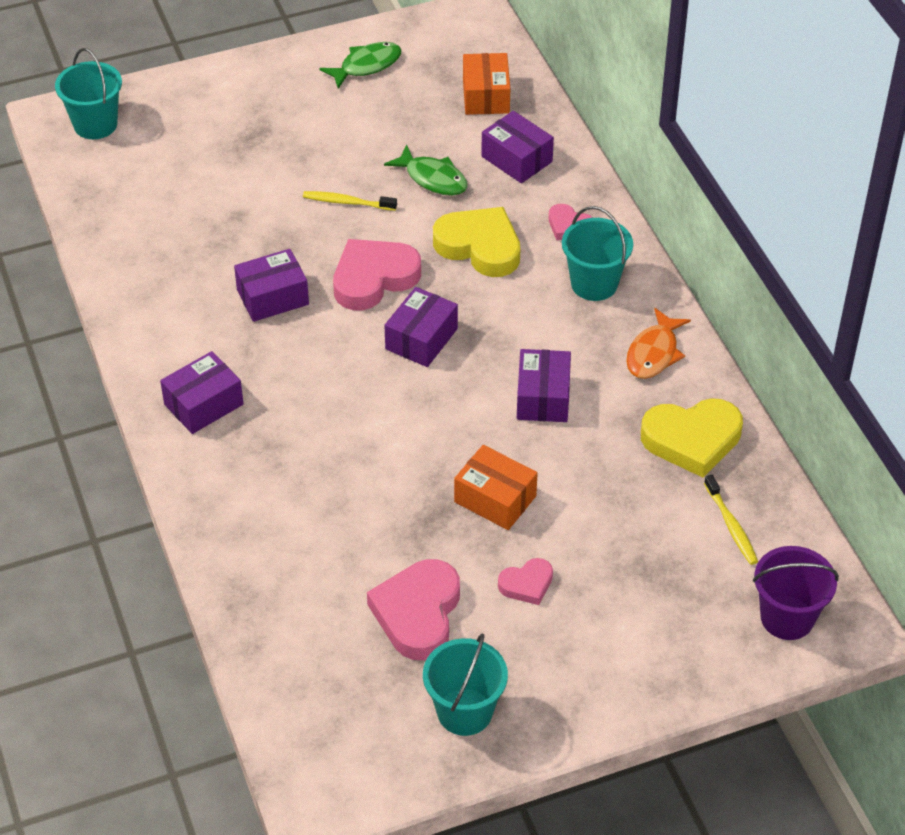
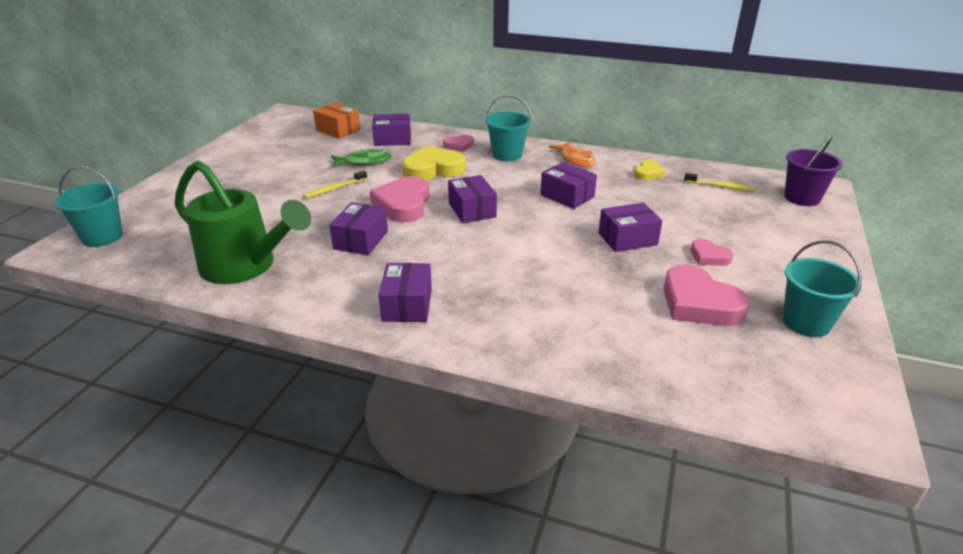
camera: 50 degrees left, 15 degrees down
(150, 255) = (246, 267): none -> green watering can
(366, 66) = (254, 146): green fish -> none
(495, 499) = (627, 239): orange box -> purple box
(527, 584) = (709, 256): pink heart -> pink heart turned 120 degrees clockwise
(692, 440) = (648, 173): yellow heart -> yellow heart, size x0.53

